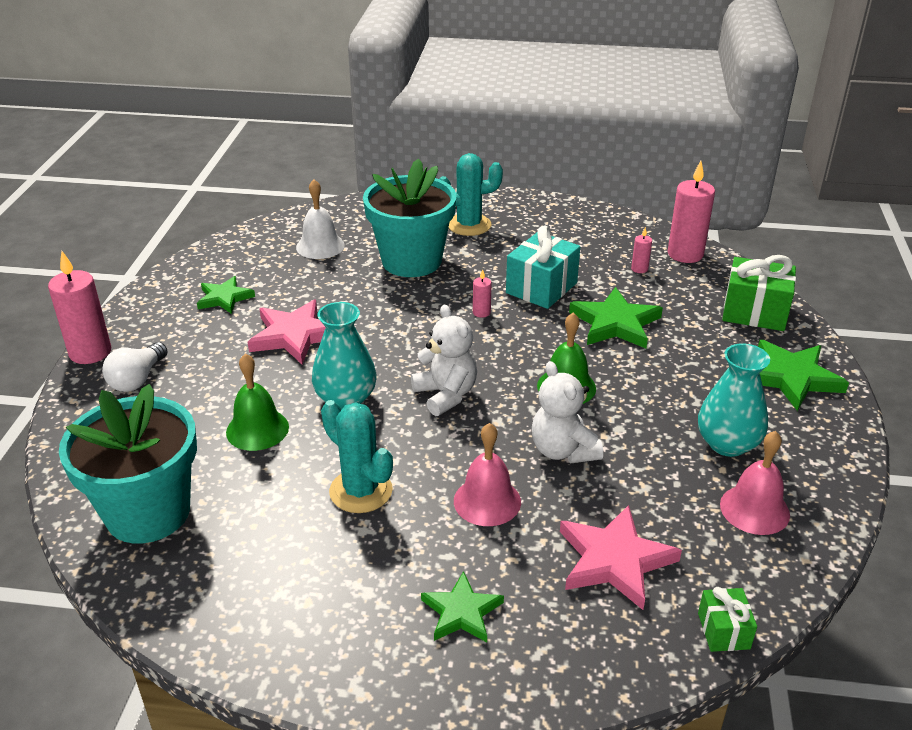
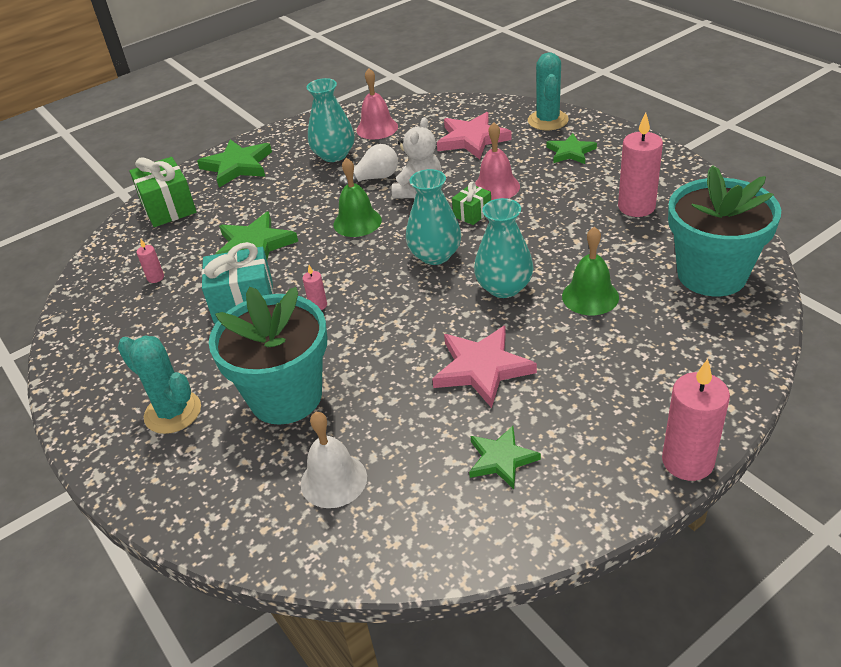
camera: 130 degrees left, 5 degrees up
(137, 379) = (657, 397): white light bulb -> white light bulb (374, 178)
(361, 491) = (560, 224): turquoise cactus -> turquoise cactus (548, 120)
(446, 395) = (435, 255): white teddy bear -> turquoise vase
(685, 254) = (105, 271): pink candle -> pink candle (636, 207)
(723, 631) = (467, 103): green gift -> green gift (472, 214)

